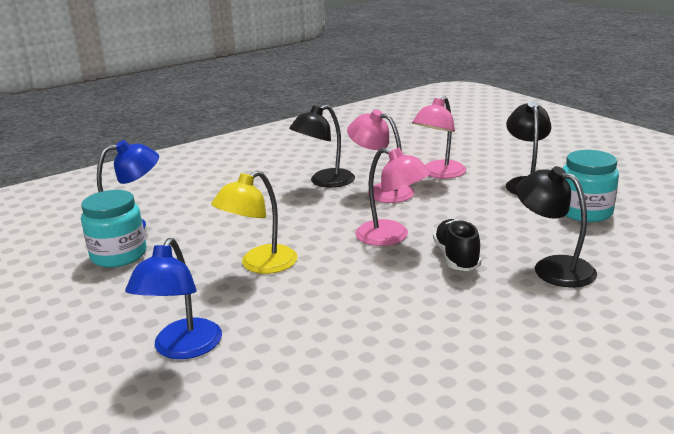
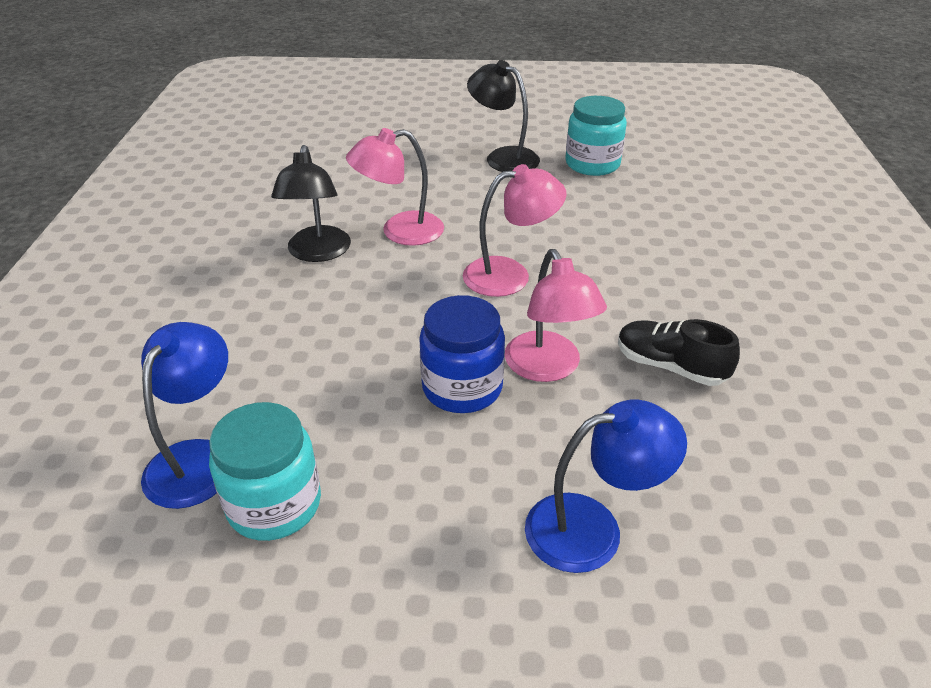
camera: 55 degrees left, 15 degrees up
(182, 349) = (592, 528): blue lamp -> blue lamp turned 60 degrees counterclockwise
(260, 265) = (462, 387): yellow lamp -> blue jar
(439, 173) = (412, 183): pink lamp -> pink lamp (548, 368)
(456, 257) = (595, 261): black shoe -> black shoe (670, 366)
(553, 267) = (667, 227): black lamp -> none

